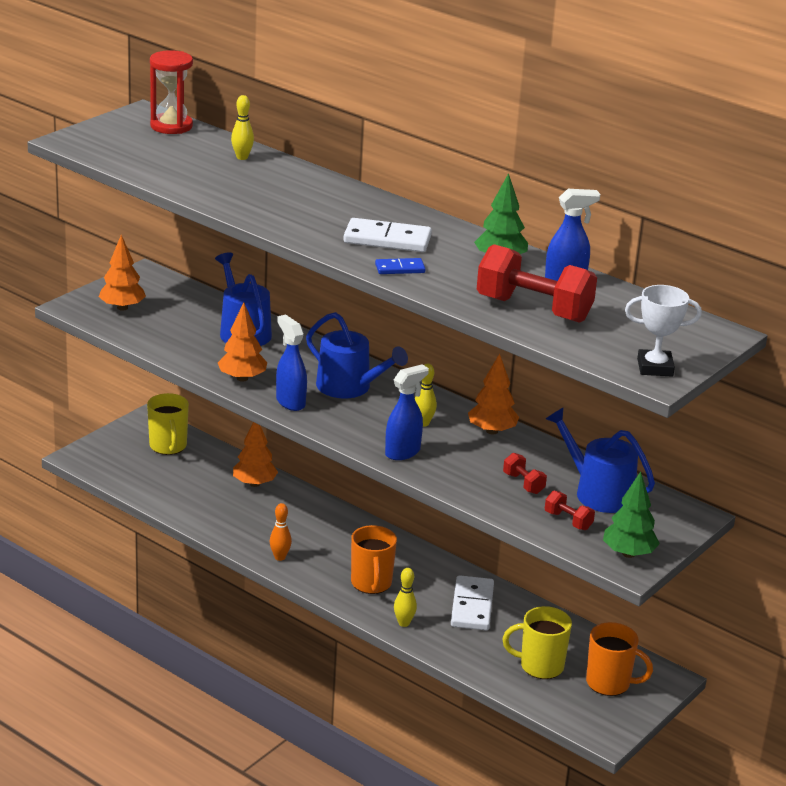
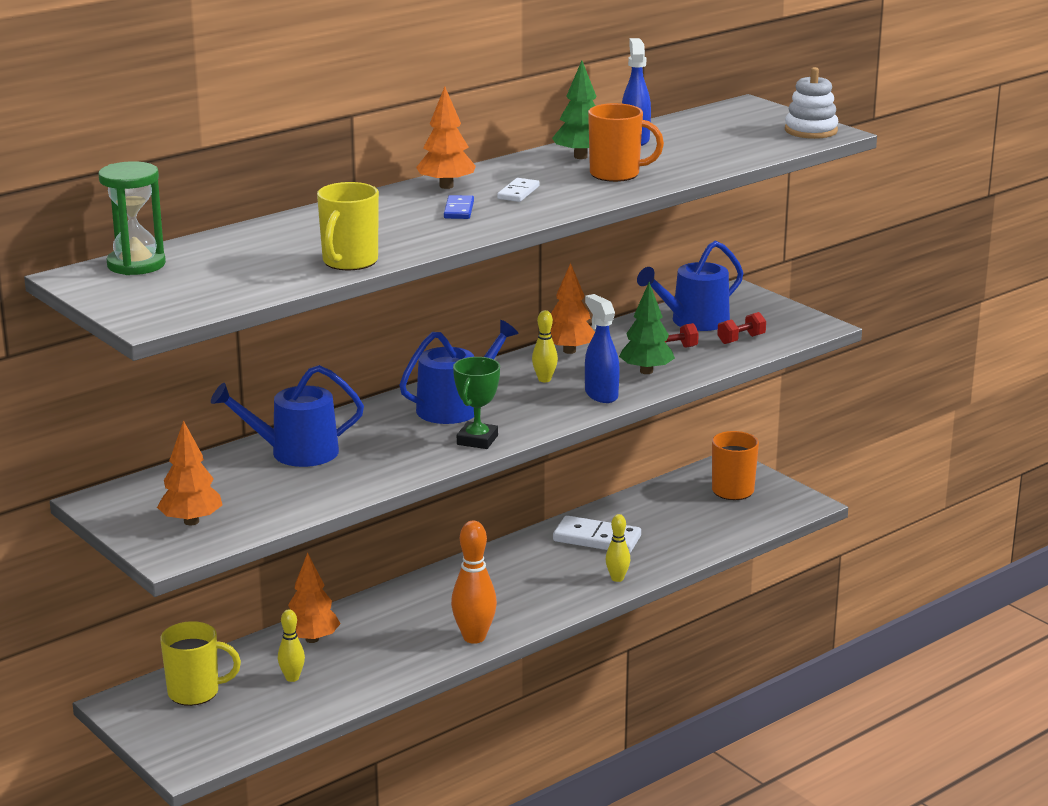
camera: 75 degrees left, 5 degrees down
(171, 126) = (136, 264): red hourglass -> green hourglass
(242, 157) = (261, 237): yellow bowling pin -> yellow bowling pin (292, 678)
(242, 378) = (412, 461): orange tree -> orange tree (446, 186)
(280, 557) = (474, 637): orange bowling pin -> orange bowling pin, size x1.73
(290, 402) = (477, 440): blue spray bottle -> green trophy
(371, 584) = (542, 588): orange mug -> orange mug (616, 174)
(387, 239) = (518, 192): white domino -> white domino, size x0.55
(400, 268) = (590, 193): blue domino -> blue domino (458, 210)
(533, 309) = (691, 156): red dumbbell -> none
(540, 666) = (702, 518): yellow mug -> yellow mug (349, 262)
(628, 553) = (798, 323): green tree -> green tree (646, 371)
(655, 367) = (811, 130): white trophy -> white stacking toy

